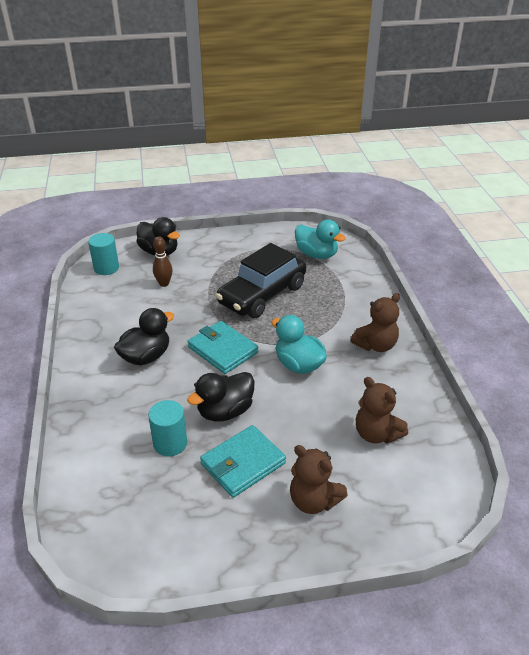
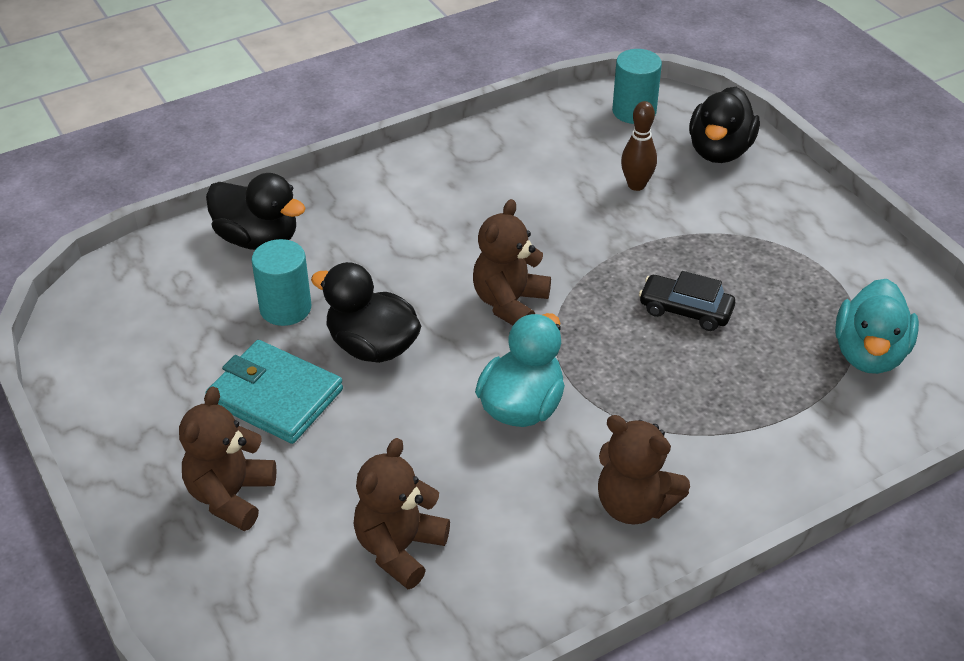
camera: 70 degrees right, 5 degrees up
(146, 356) = (449, 225): black duck -> black duck (258, 239)
(222, 350) = (509, 303): turquoise wallet -> brown teddy bear
(262, 295) = (685, 310): black car -> black car, size x0.47

